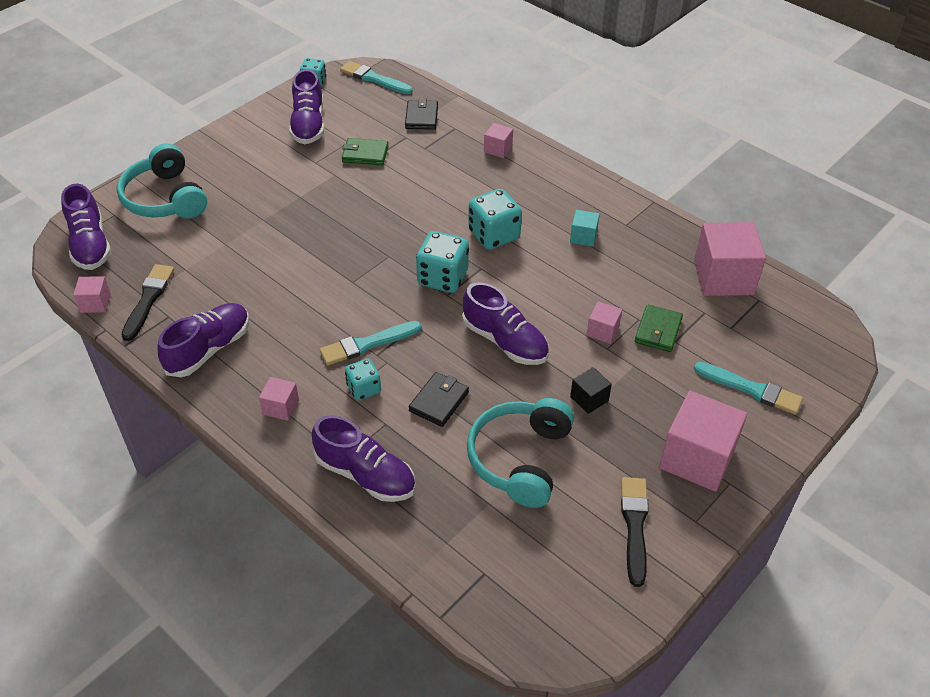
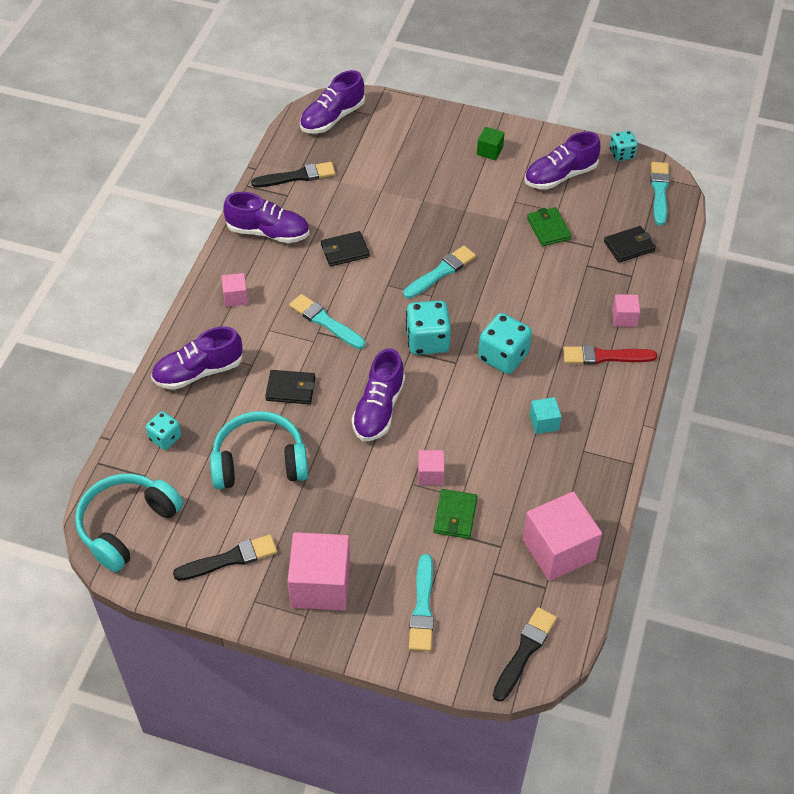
camera: 65 degrees right, 5 degrees up
(95, 303) = (277, 150): pink cube -> none
(165, 198) = (408, 133): turquoise headphones -> turquoise headphones (127, 525)
(239, 155) = (489, 151): none -> green cube
(284, 297) = (345, 251): none -> black wallet
(364, 239) = (441, 272): none -> turquoise brush
(364, 388) = (279, 338): turquoise dice -> turquoise dice (165, 438)
(365, 475) = (198, 372): purple shoe -> purple shoe turned 60 degrees clockwise
(533, 175) = (605, 356): none -> red brush
(589, 399) = (346, 488): black cube -> none
(658, 330) = (455, 515): green wallet -> green wallet turned 75 degrees counterclockwise
(821, 337) = (524, 652): none -> black brush

